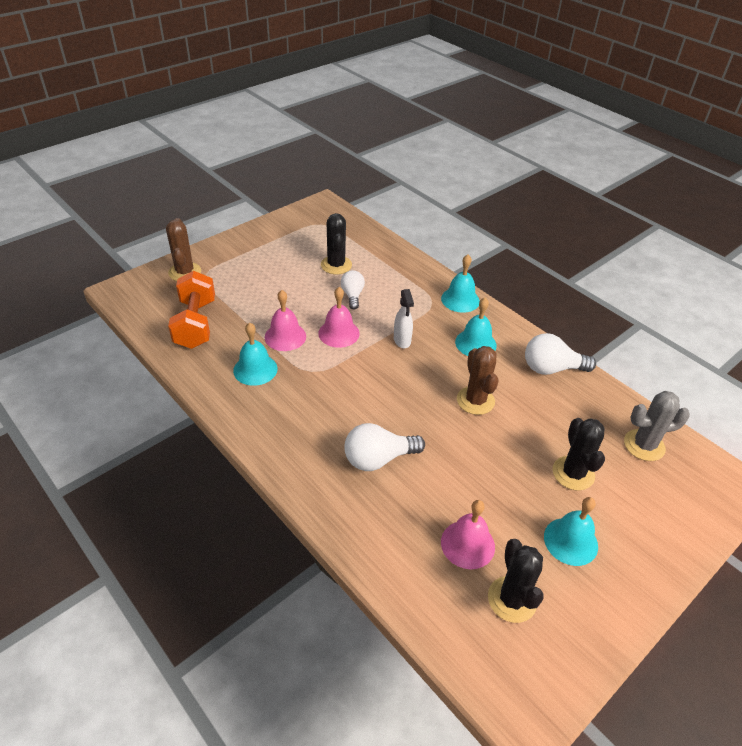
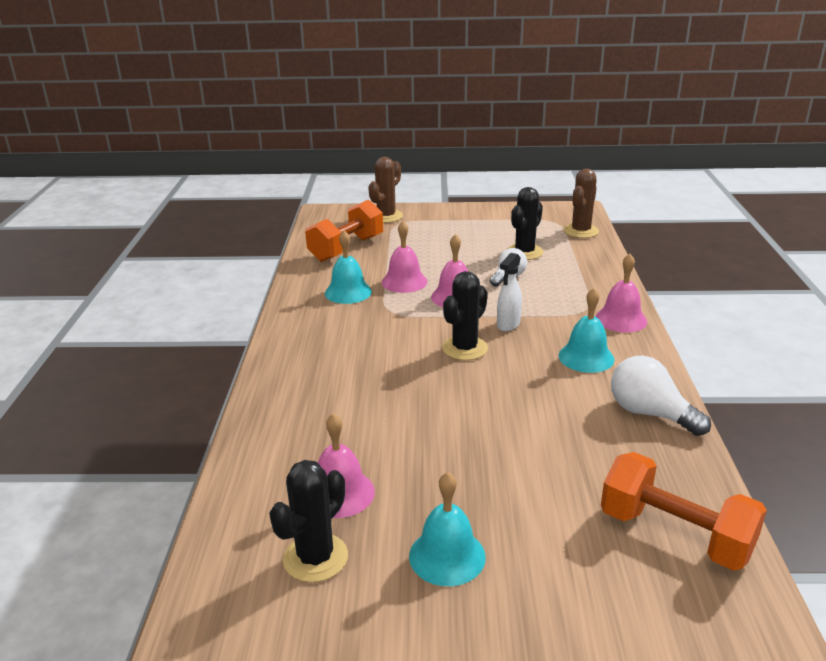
camera: 45 degrees right, 15 degrees down
(378, 459) = (356, 392): white light bulb -> none
(460, 299) = (621, 319): turquoise bell -> pink bell
(475, 400) = (516, 398): brown cactus -> brown cactus (581, 231)
(573, 473) = (539, 507): black cactus -> black cactus (465, 348)
(644, 445) = (675, 534): grey cactus -> orange dumbbell

